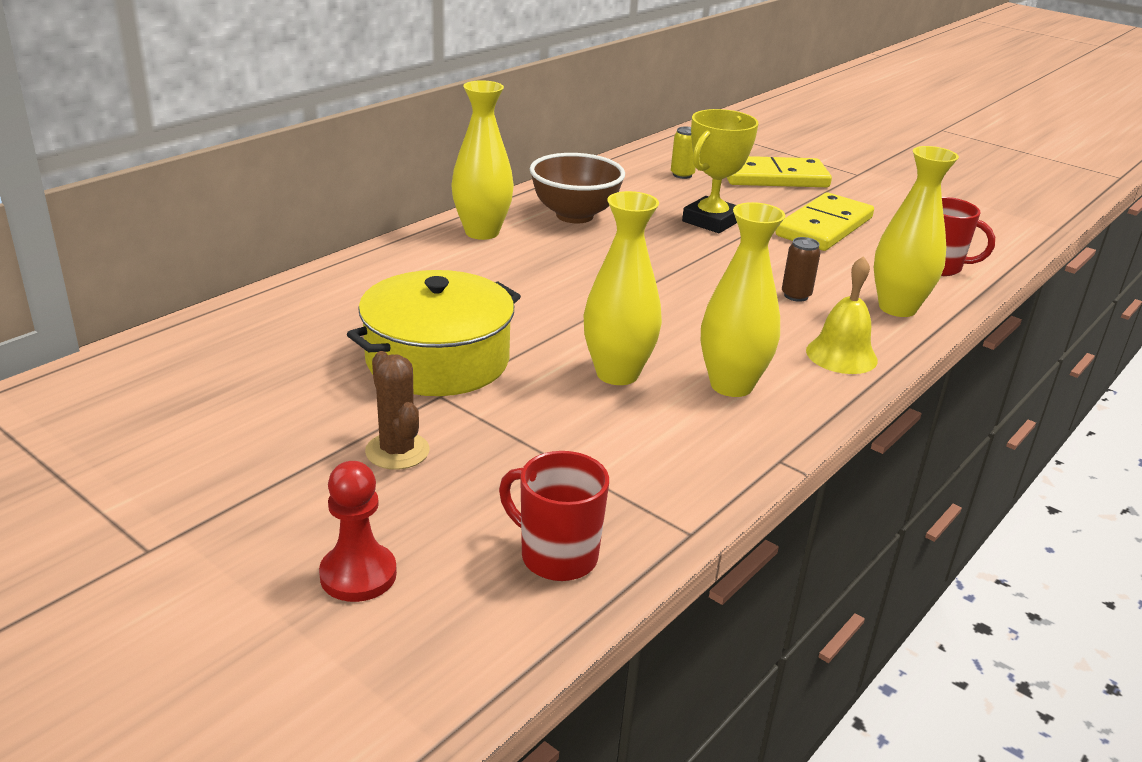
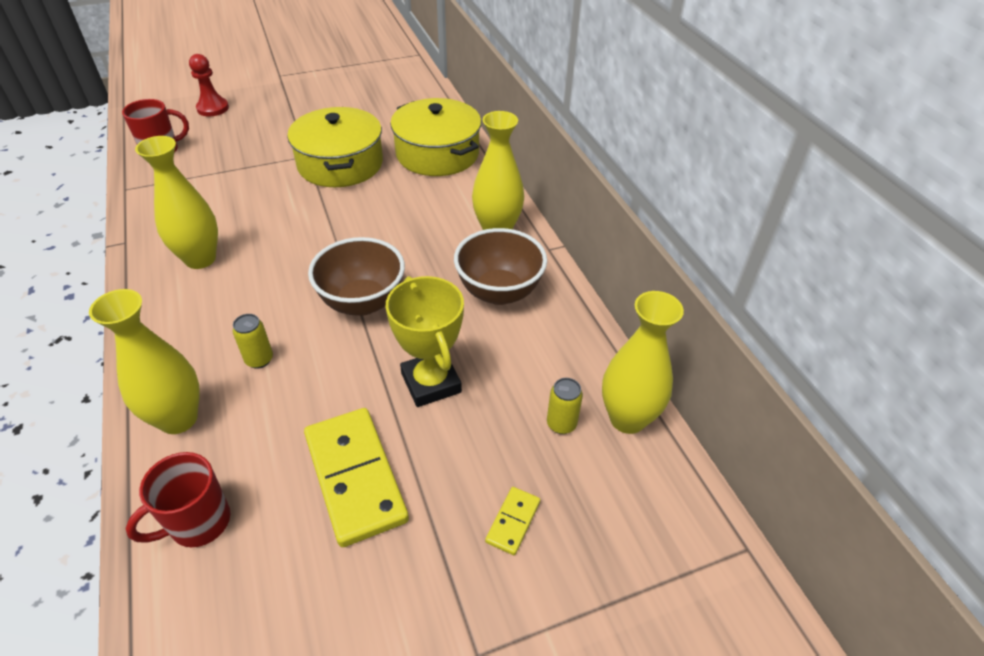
camera: 120 degrees right, 15 degrees up
(350, 297) = (437, 154): none -> yellow pot
(397, 451) = (276, 133): brown cactus -> none
(617, 374) = (261, 219): yellow vase -> yellow vase (627, 418)
(667, 270) = (362, 302): none -> brown bowl
(774, 177) = (513, 521): yellow domino -> yellow domino, size x0.45
(796, 295) = (259, 360): brown can -> yellow can
(841, 355) = (167, 333): yellow bell -> none

